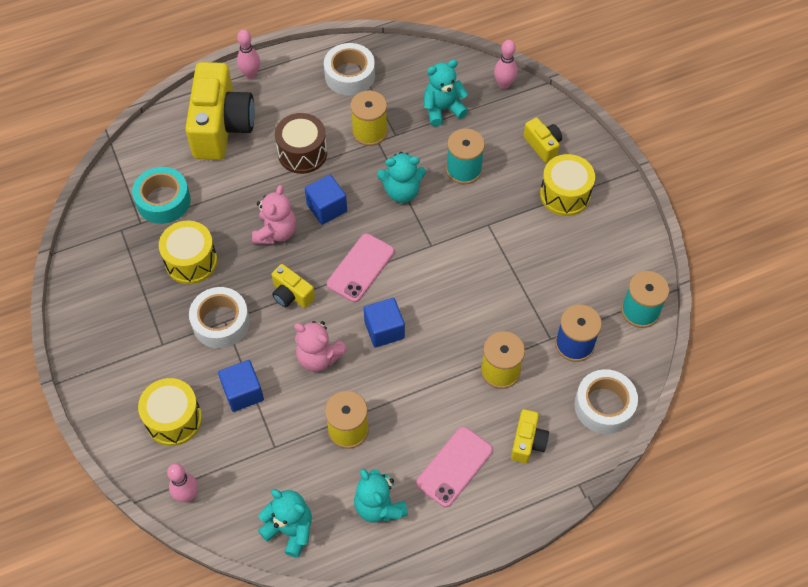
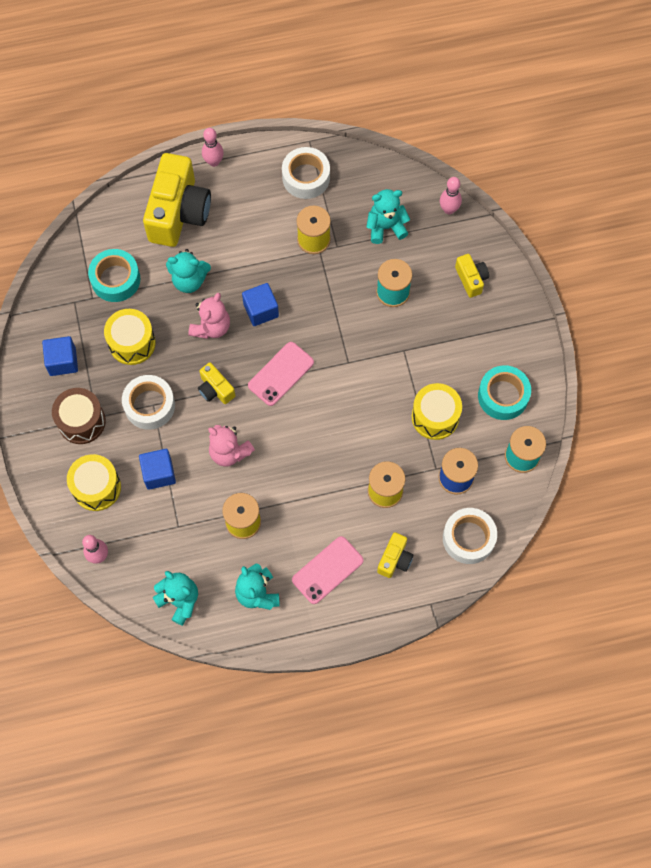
camera: 10 degrees right, 10 degrees up
(302, 153) = (248, 251): brown drum -> brown drum (81, 421)
(384, 330) = (291, 436): blue cube -> blue cube (62, 361)
(402, 191) = (332, 305): turquoise teddy bear -> turquoise teddy bear (189, 280)
(565, 194) = (480, 332): yellow drum -> yellow drum (435, 417)
(604, 253) = (503, 396): none -> turquoise tape

